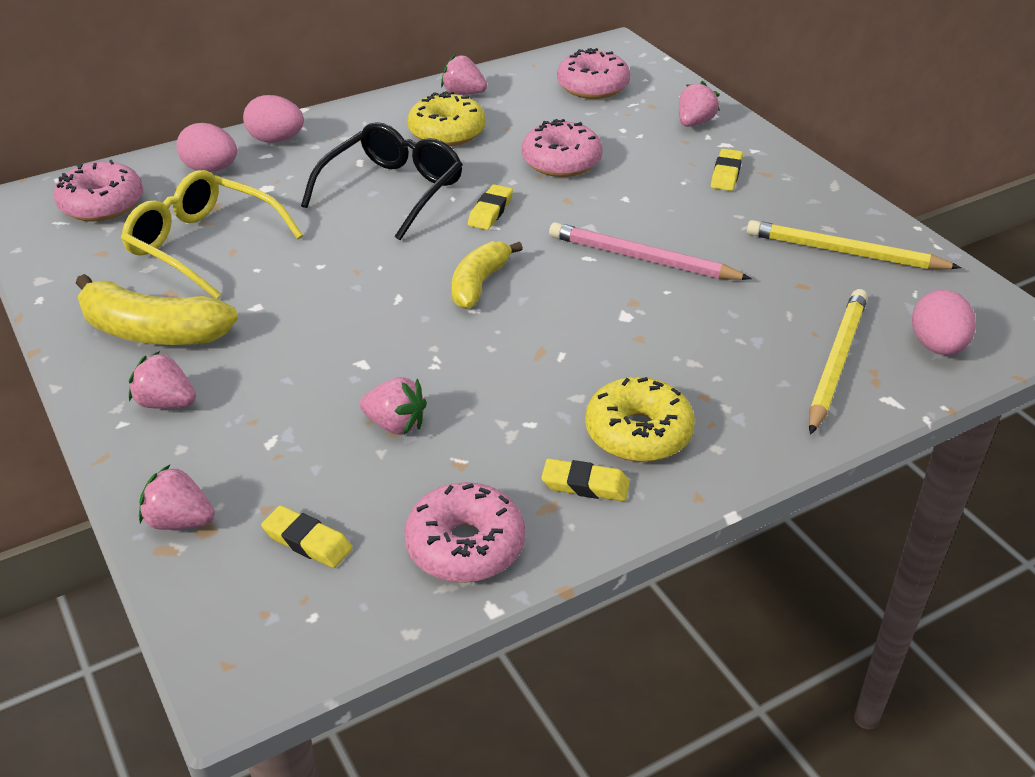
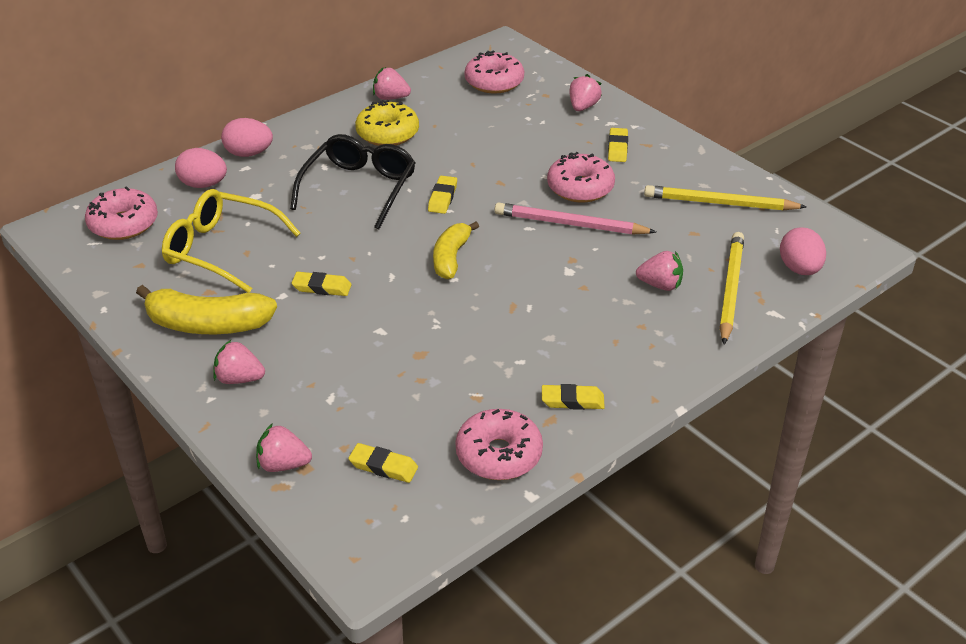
camera: 10 degrees left, 0 degrees up
(307, 302) = (322, 287): none -> yellow eraser
(395, 424) = (421, 374): pink strawberry -> pink strawberry (660, 285)
(561, 161) = (486, 150): pink donut -> pink donut (580, 188)
(638, 433) = (601, 358): yellow donut -> none

